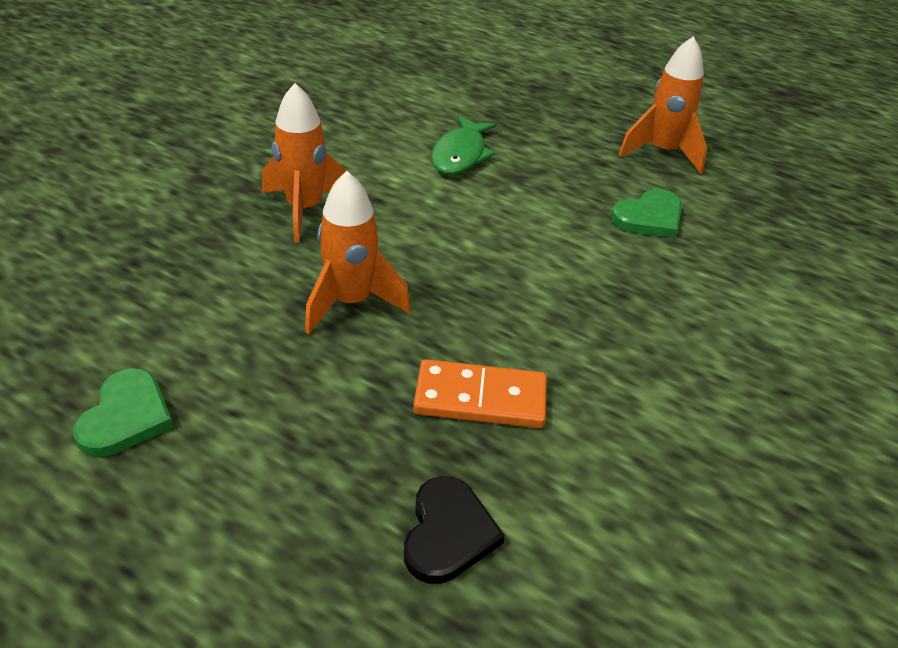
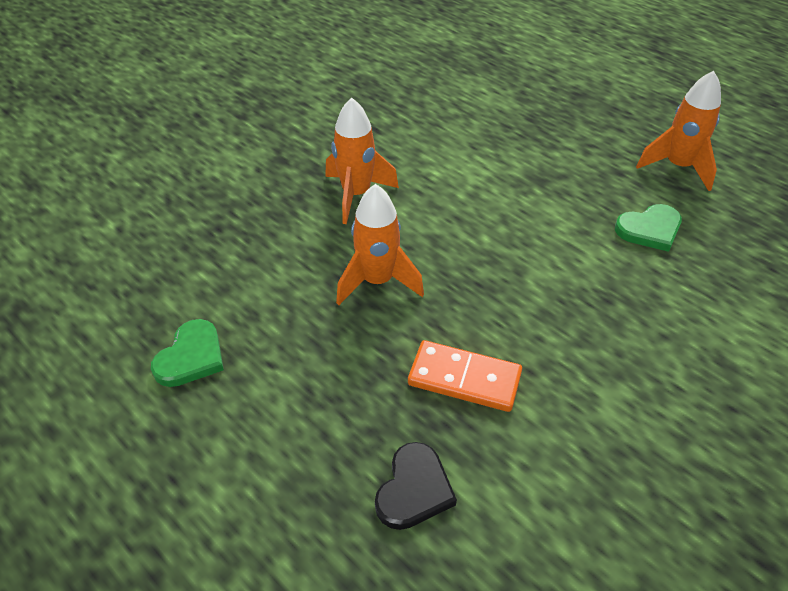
camera: 15 degrees right, 5 degrees up
(460, 154) = (495, 155): green fish -> none

